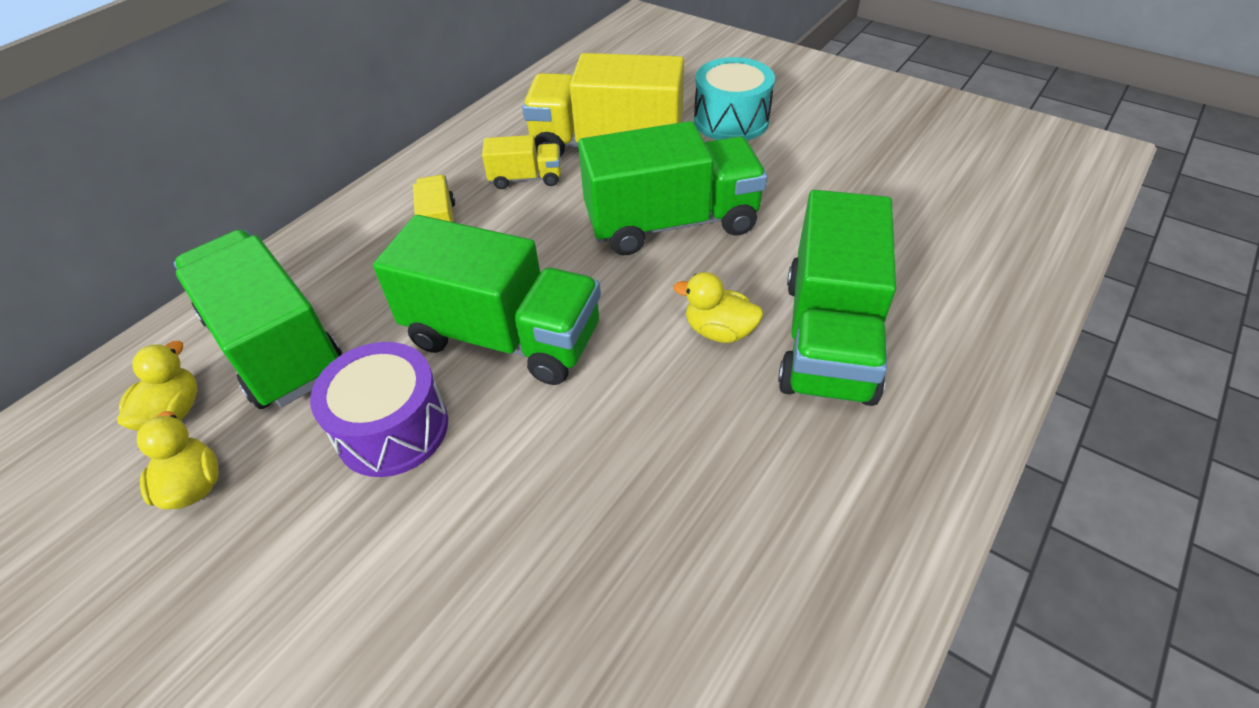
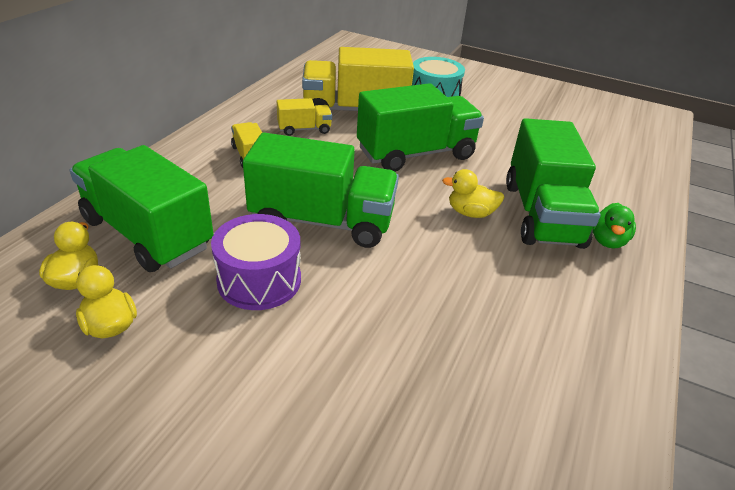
camera: 15 degrees left, 10 degrees down
(917, 391) = (607, 241): none -> green duck

